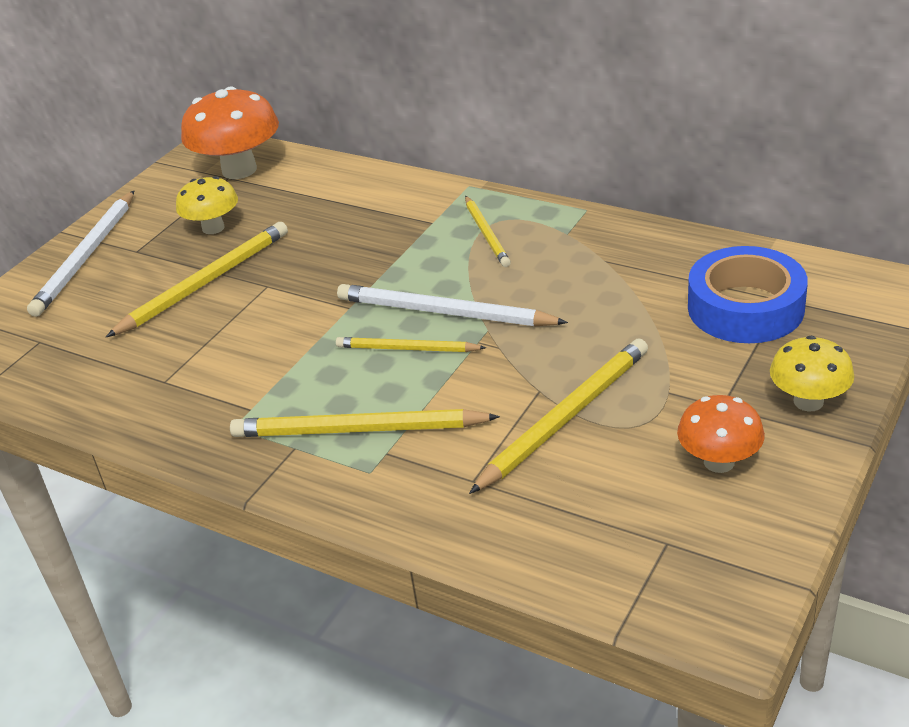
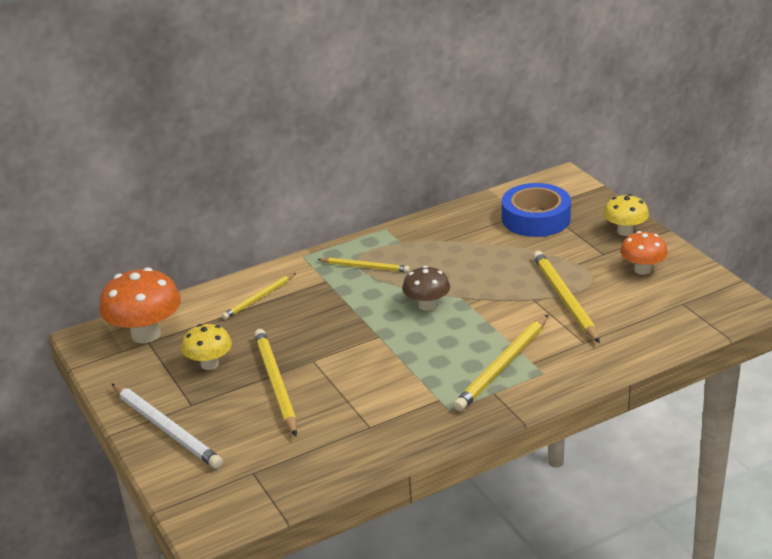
camera: 60 degrees left, 5 degrees down
(407, 349) = (446, 328): yellow pencil -> yellow pencil (259, 298)
(444, 313) = (427, 305): white pencil -> brown mushroom

